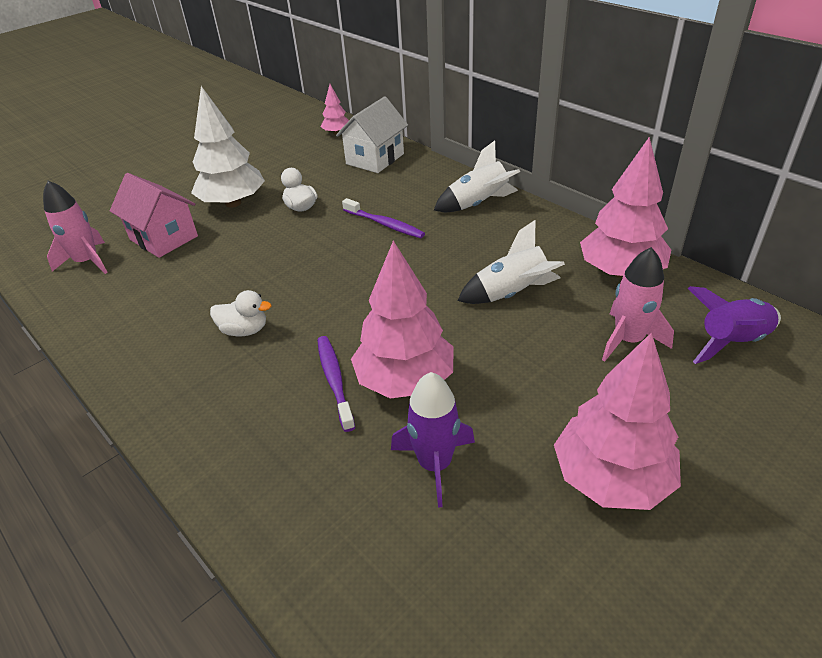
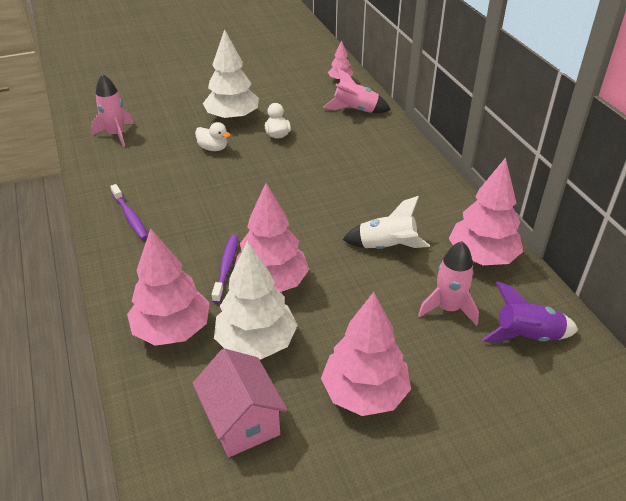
camera: 20 degrees right, 0 degrees up
(164, 238) = (172, 131): pink house -> pink house (242, 421)
(244, 330) = (189, 214): white duck -> white duck (213, 148)
(311, 490) = (172, 330): none -> pink tree
(375, 159) = (355, 110): white house -> pink rocket
(385, 224) = (329, 166): purple toothbrush -> purple toothbrush (130, 216)
(435, 464) = (256, 342): purple rocket -> white tree
(478, 204) = (410, 170): white rocket -> none

